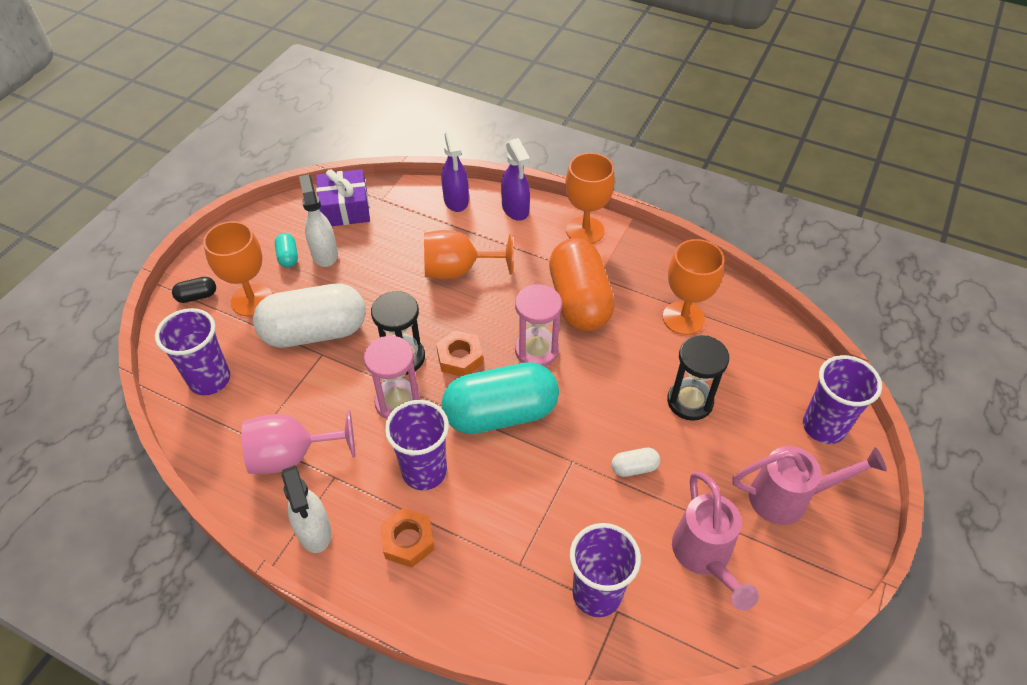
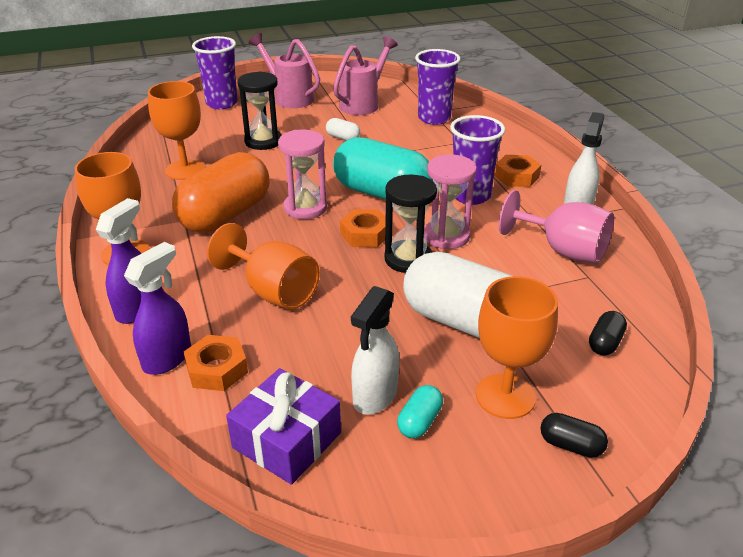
camera: 135 degrees left, 15 degrees down
(210, 380) = (605, 343): purple cup -> black capsule
(423, 212) = (217, 369): none -> orange nut

